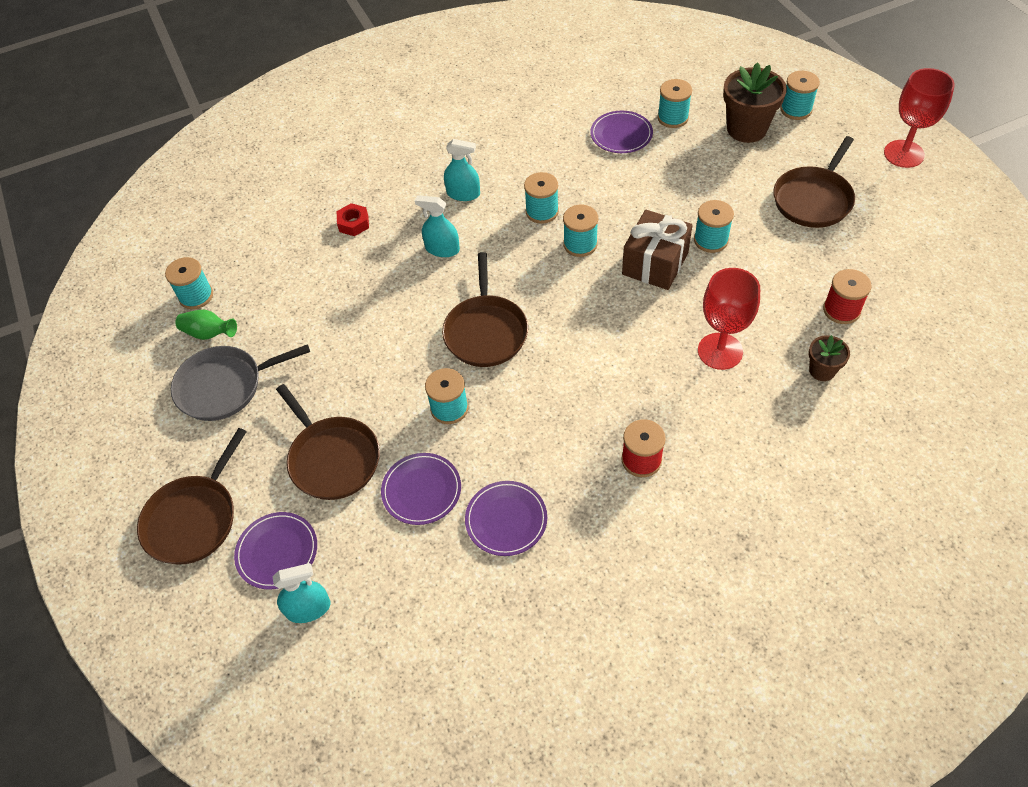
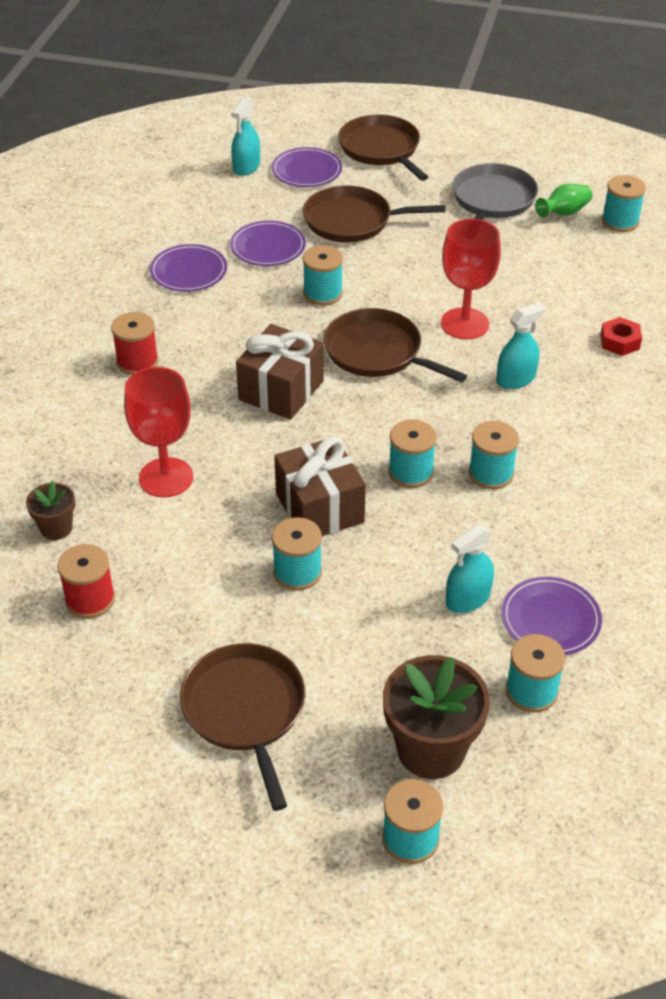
camera: 125 degrees right, 10 degrees down
(463, 194) = (584, 433): turquoise spray bottle -> turquoise spray bottle (468, 598)
(578, 354) = (281, 390): none -> brown gift
(903, 154) = (202, 880): red goblet -> red goblet (464, 324)

